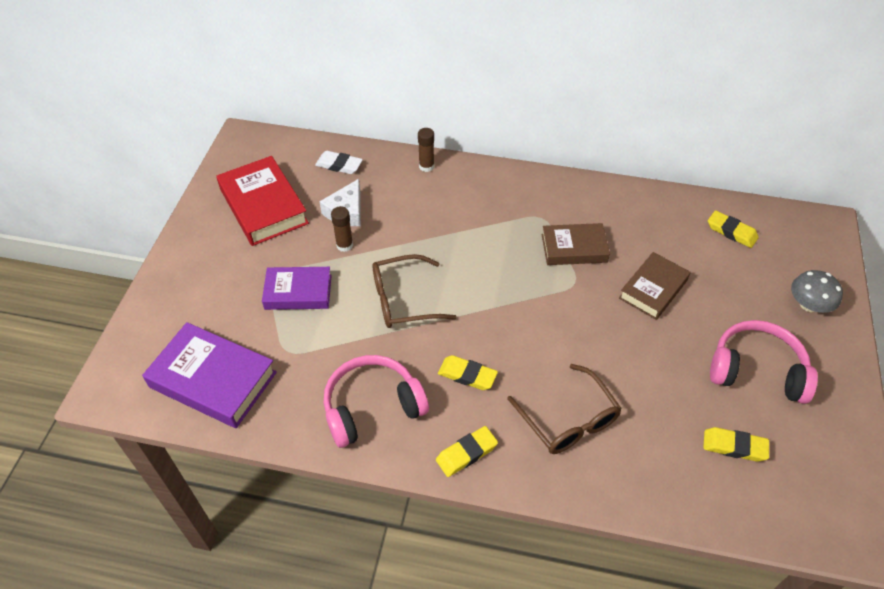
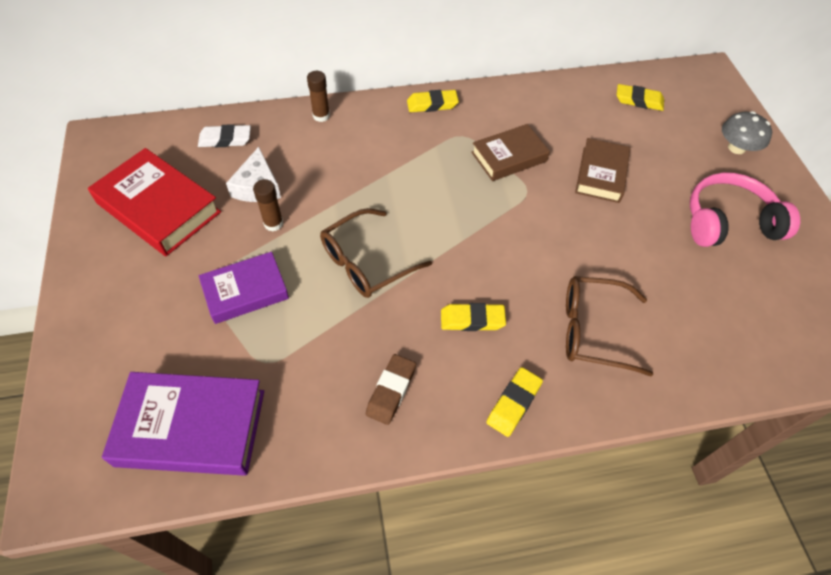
camera: 25 degrees left, 5 degrees up
(372, 407) = (391, 391): pink headphones -> brown eraser
(568, 420) = (593, 330): brown glasses -> brown glasses turned 150 degrees clockwise
(734, 446) = (749, 301): yellow eraser -> yellow eraser (432, 104)

